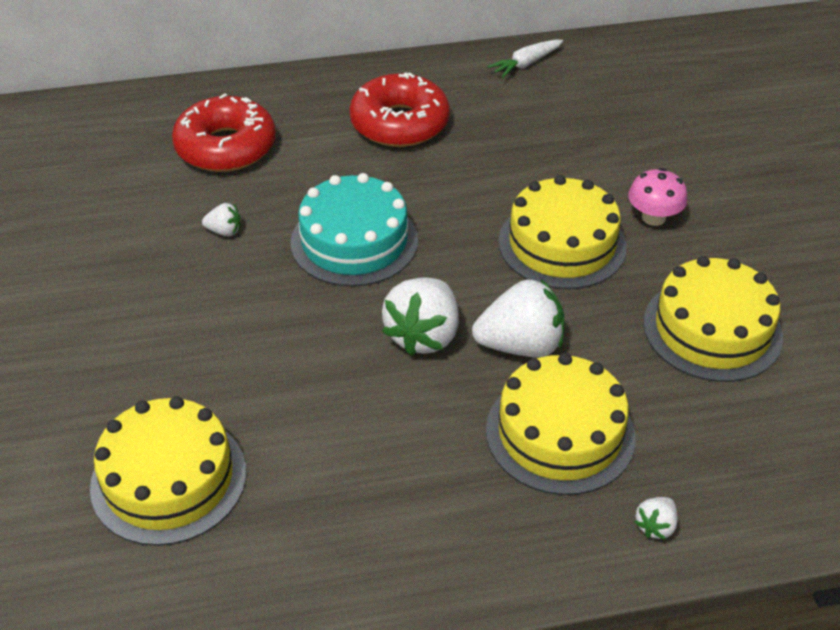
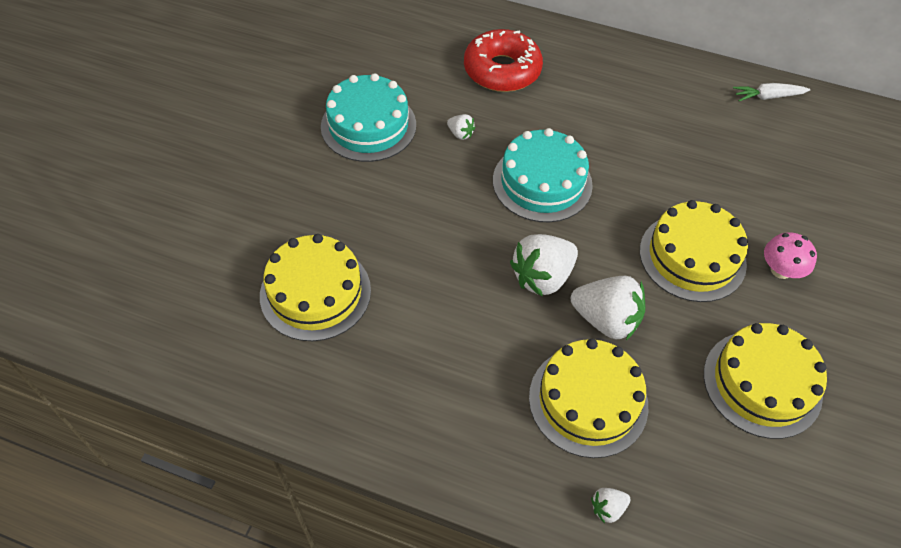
camera: 30 degrees right, 10 degrees up
(104, 269) = (368, 125): none -> turquoise cake
(399, 123) = (636, 105): red donut -> none

